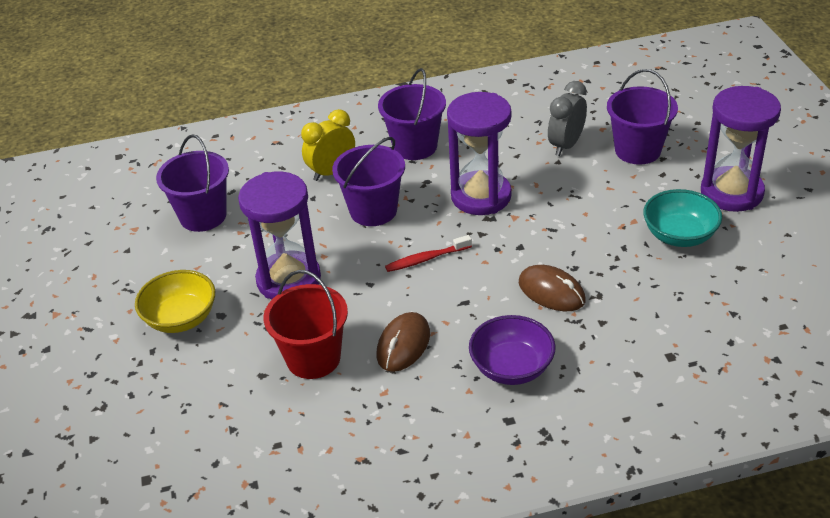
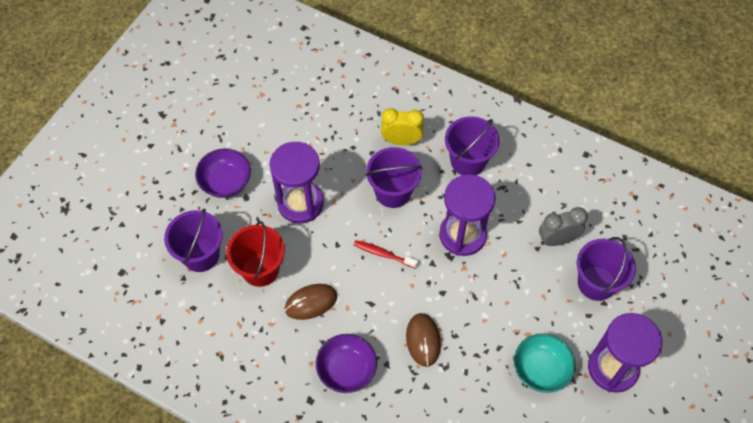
camera: 40 degrees right, 20 degrees up
(181, 318) = (226, 182): yellow bowl -> purple bowl
(203, 216) = (303, 115): purple bucket -> purple bucket (201, 255)

